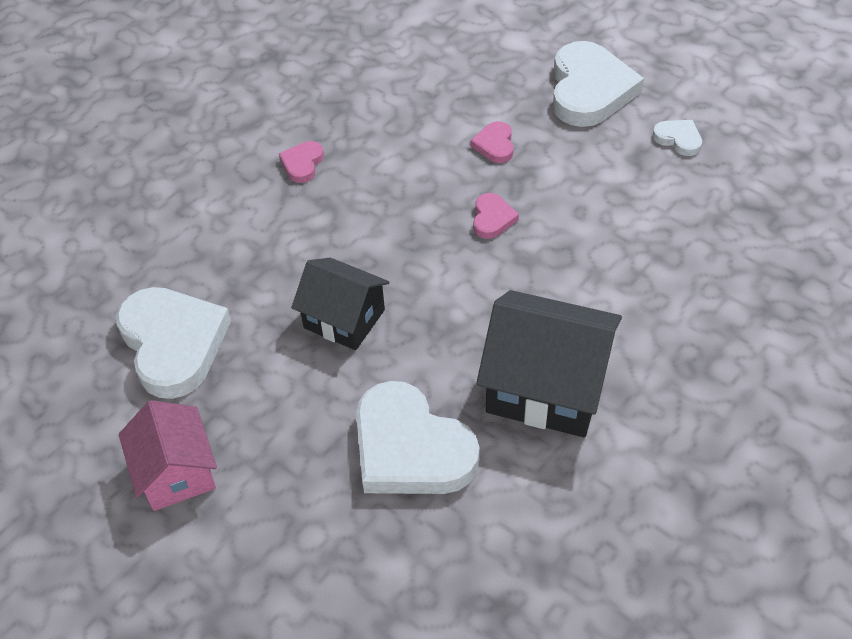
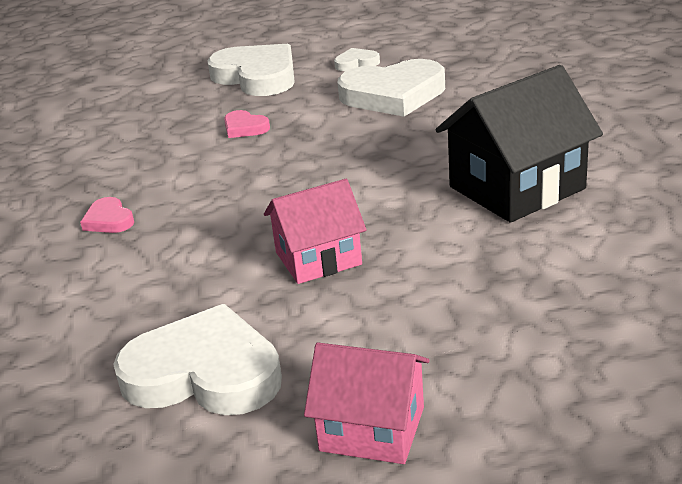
camera: 50 degrees left, 20 degrees down
(344, 319) = (318, 258): black house -> pink house
(410, 448) = (505, 272): white heart -> white heart (393, 95)
(492, 218) = (317, 154): pink heart -> none

